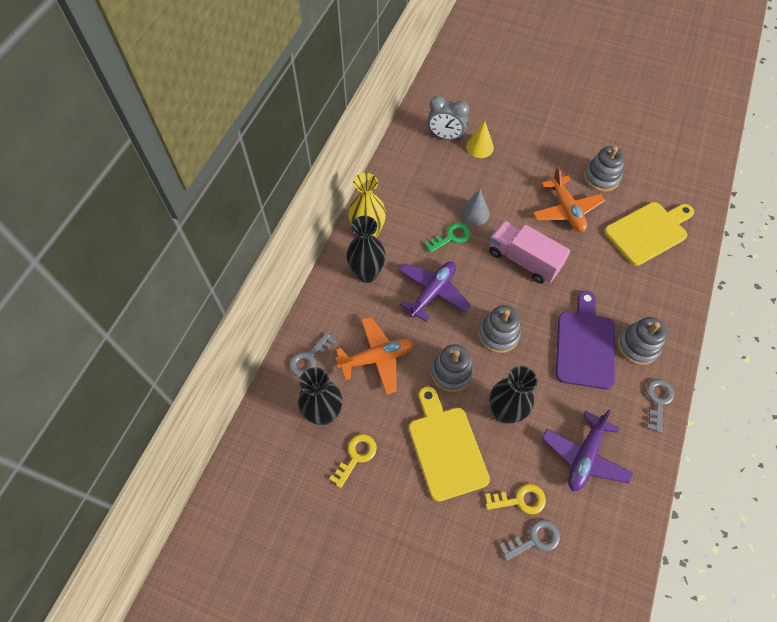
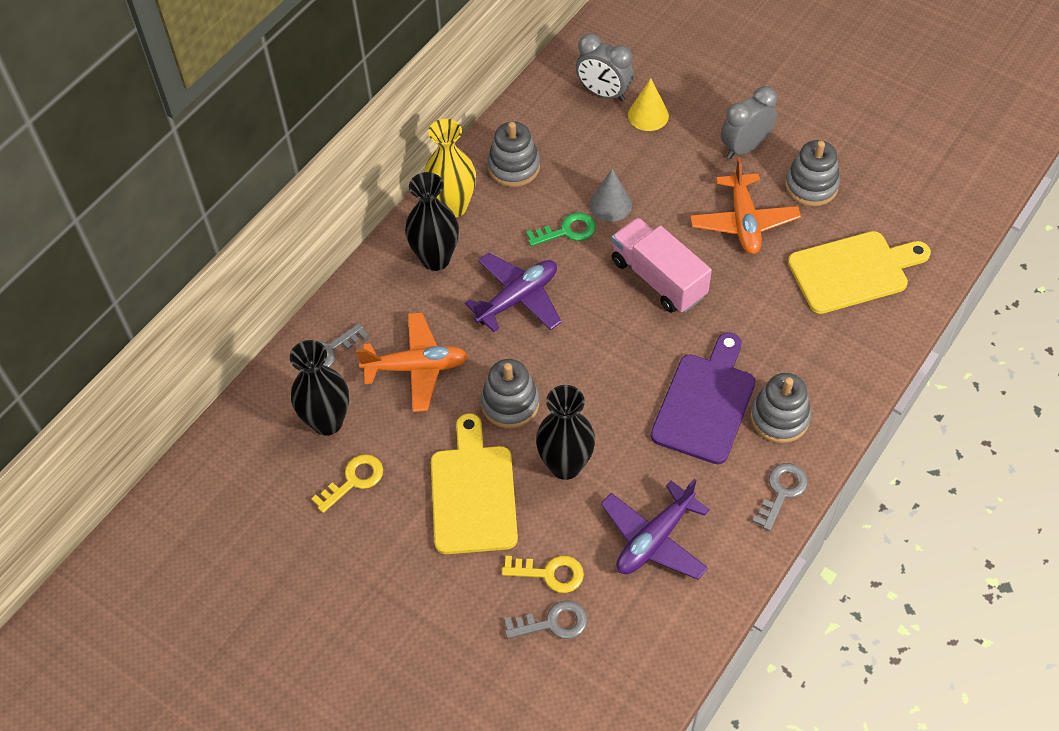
camera: 15 degrees right, 5 degrees down
(498, 334) = (590, 368): grey stacking toy -> grey stacking toy (514, 167)
(550, 159) = (745, 147): none -> grey clock

